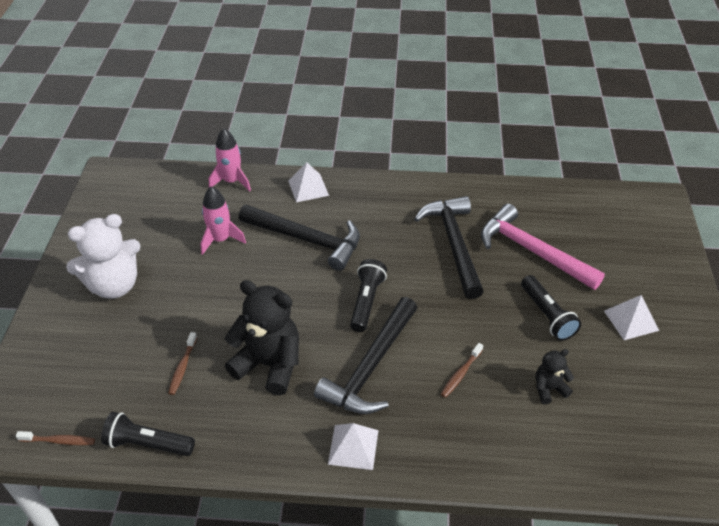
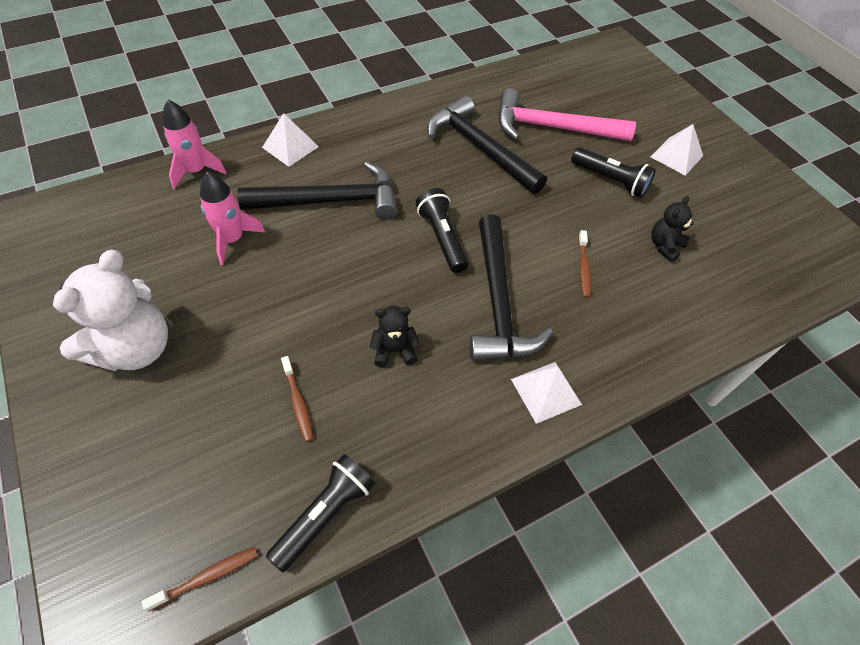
camera: 35 degrees left, 10 degrees up
(148, 444) = (325, 514): black flashlight -> black flashlight turned 150 degrees clockwise
(269, 364) = (394, 350): black teddy bear -> black teddy bear, size x0.50

